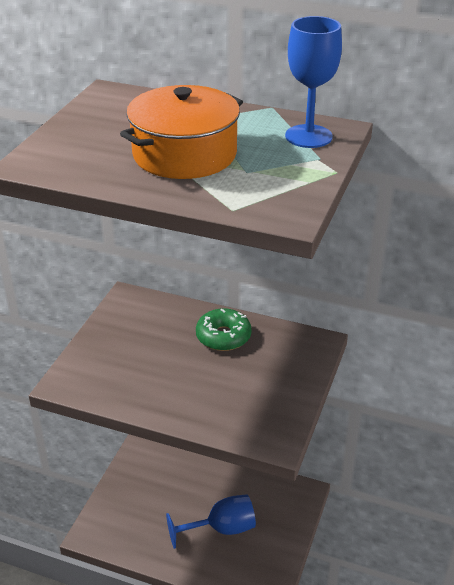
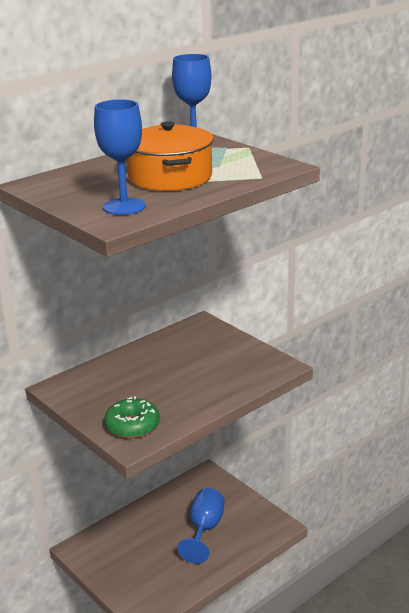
camera: 60 degrees left, 10 degrees down
(77, 156) = (124, 207): none -> blue goblet
(223, 336) = (154, 357): green donut -> green donut (132, 425)

